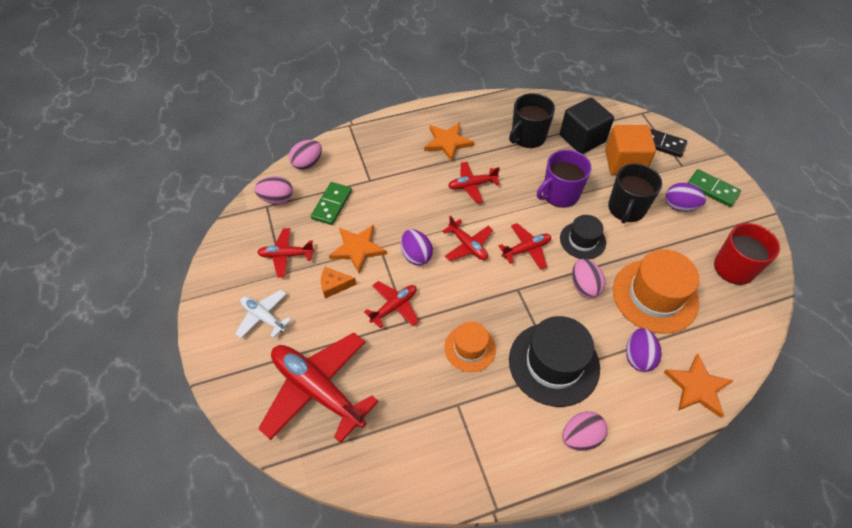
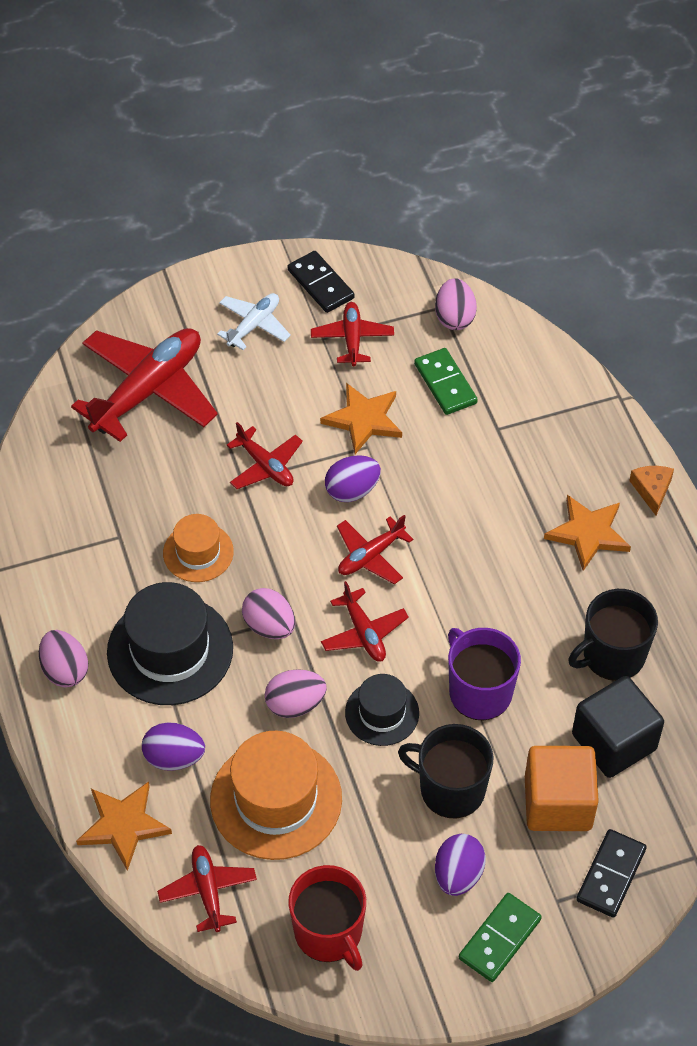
camera: 90 degrees right, 0 degrees up
(232, 274) = (321, 284): none -> black domino
(307, 163) = (527, 347): pink egg -> pink egg (269, 626)
(331, 205) = (445, 383): green domino -> green domino turned 45 degrees clockwise
(334, 285) = (302, 396): orange cheese -> orange cheese (652, 490)
(472, 185) = (493, 565): red plane -> red plane (208, 891)
(528, 136) = (612, 655): black mug -> black mug turned 75 degrees counterclockwise

